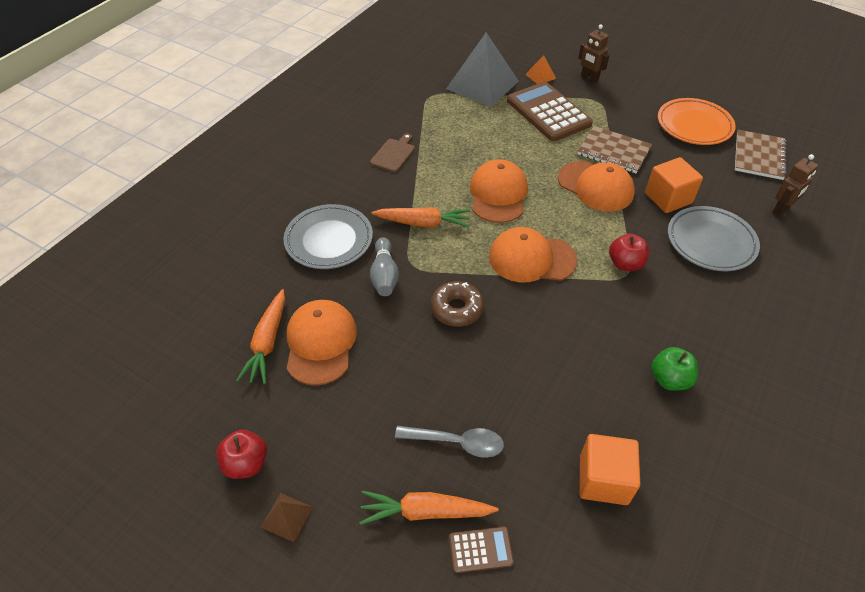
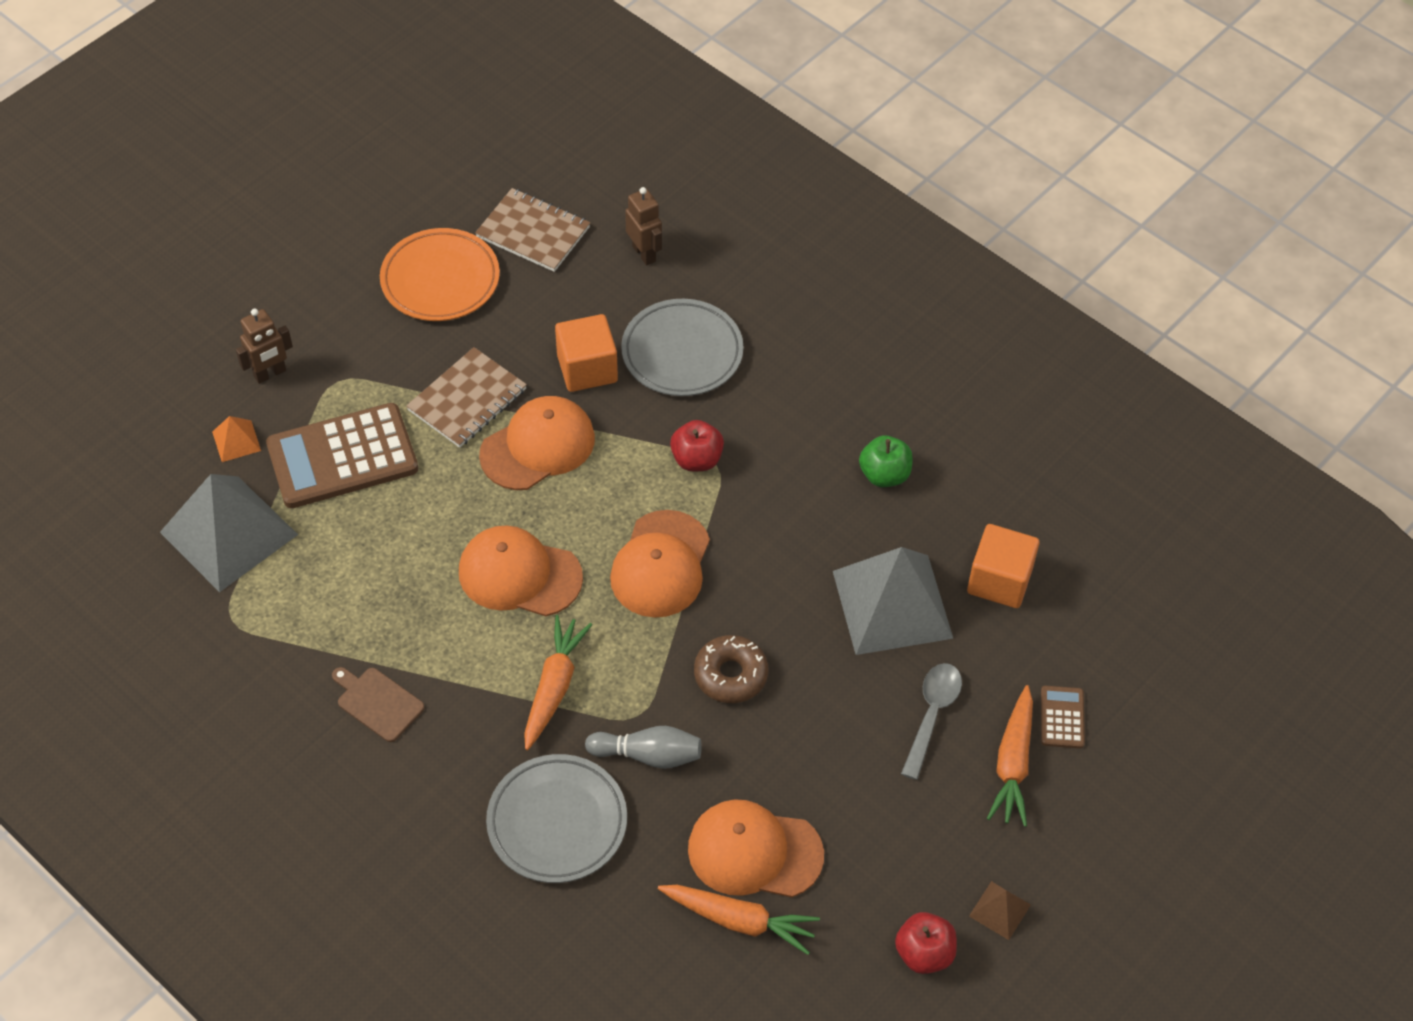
camera: 80 degrees left, 5 degrees up
(550, 401) = (892, 604): none -> grey pyramid

